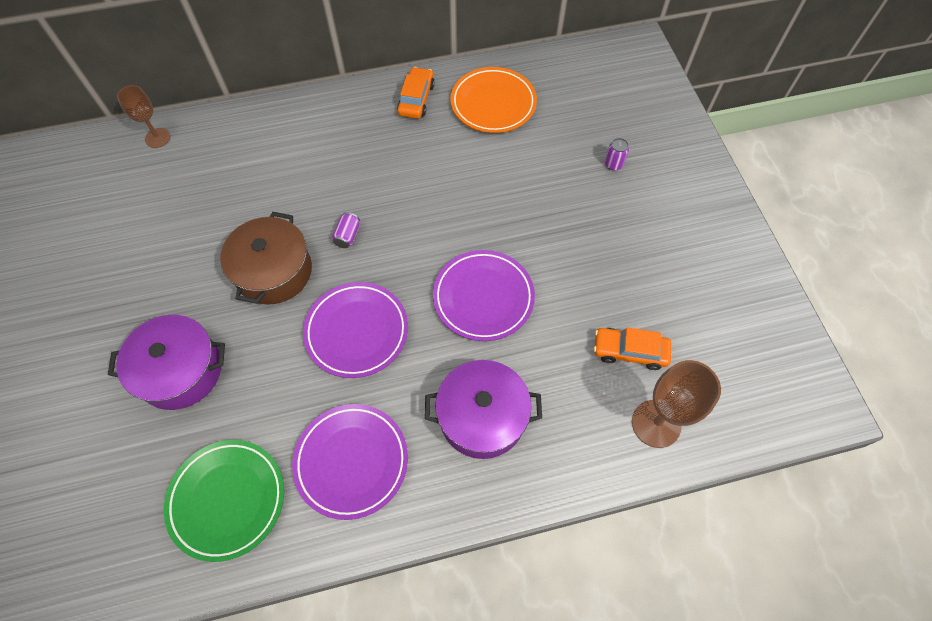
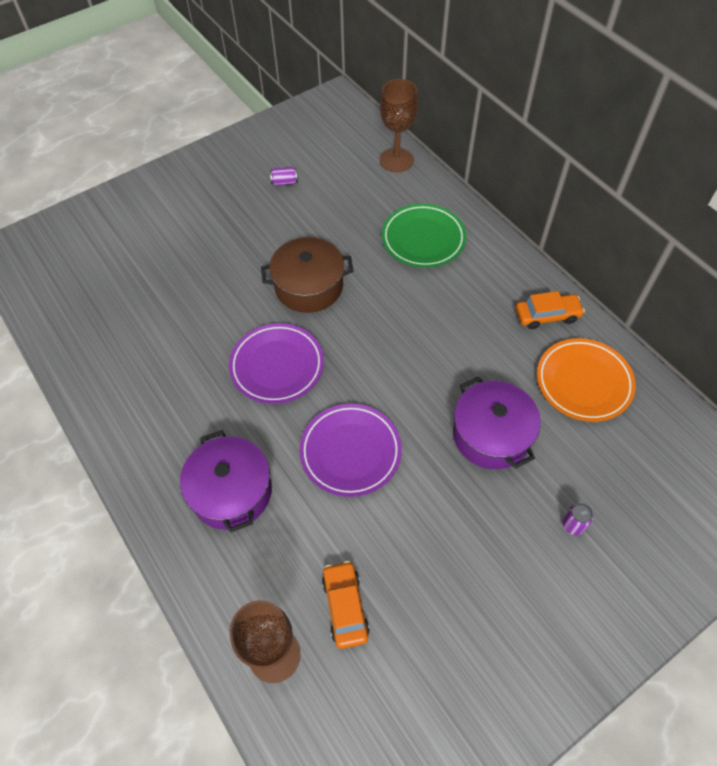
camera: 70 degrees right, 5 degrees down
(157, 138) = (396, 160): brown goblet -> brown goblet, size x1.57
(180, 371) = (201, 267): purple pot -> purple pot (491, 435)
(227, 500) = (112, 340): green plate -> green plate (423, 239)
(347, 236) = (366, 322): purple can -> purple can (284, 182)
(351, 461) = (162, 407): purple plate -> none

